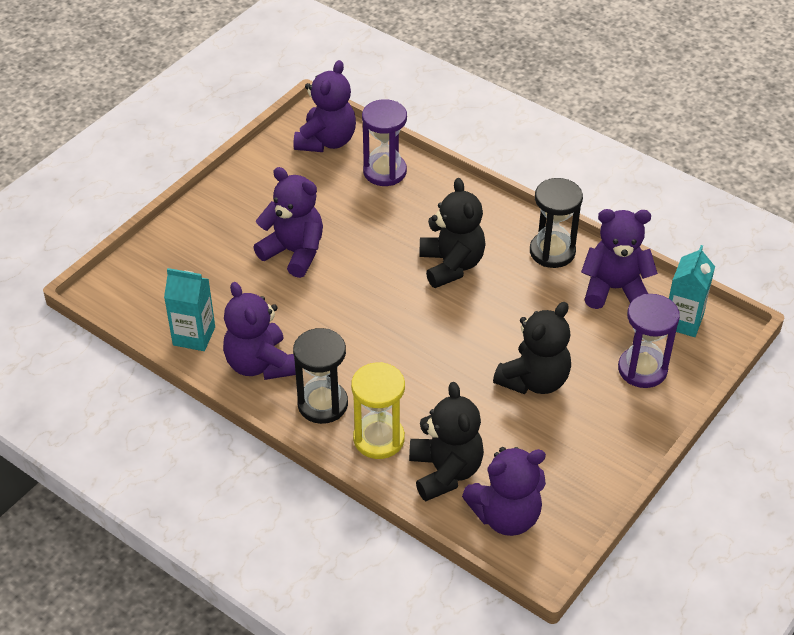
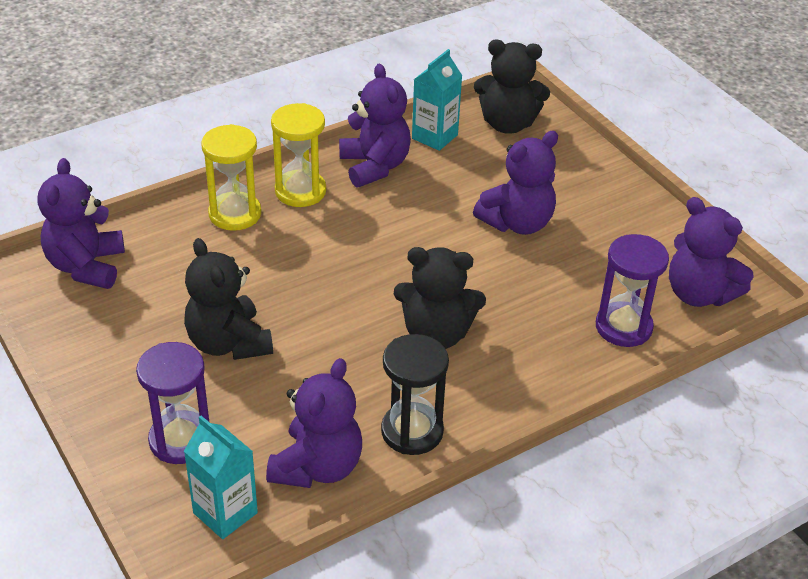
camera: 110 degrees right, 5 degrees down
(260, 364) = (374, 166): purple teddy bear -> purple teddy bear turned 75 degrees clockwise
(322, 404) = (300, 191): black hourglass -> yellow hourglass
(445, 471) = (166, 244): black teddy bear -> black teddy bear (507, 124)

